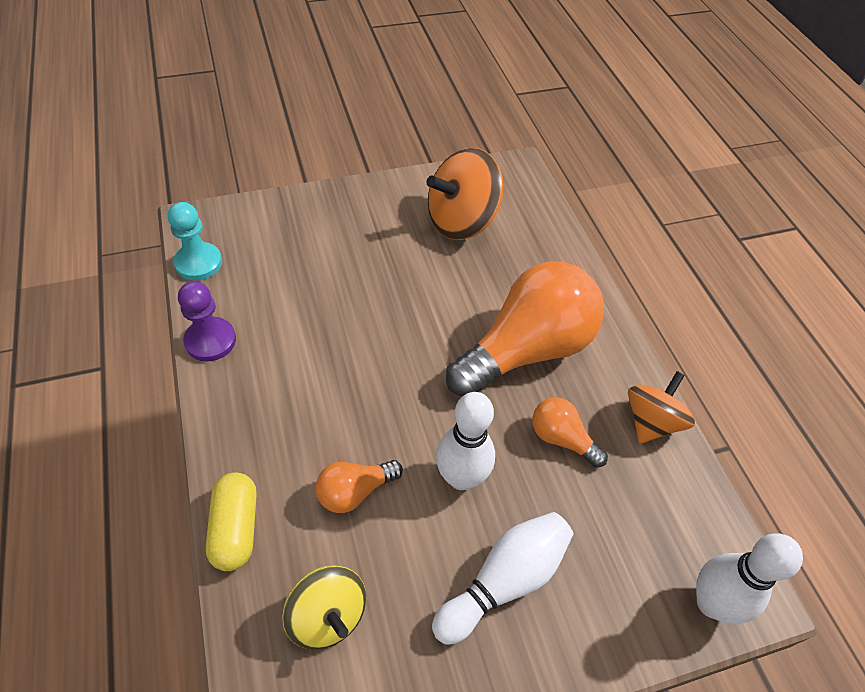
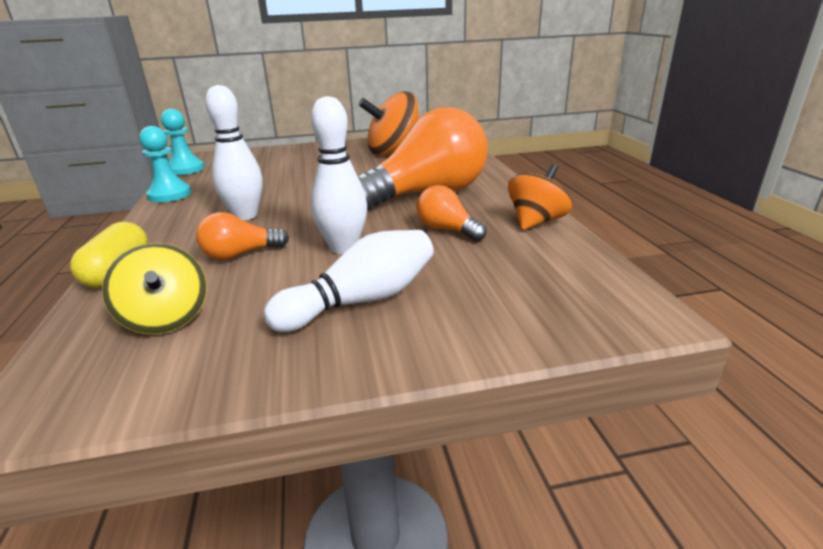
camera: 10 degrees right, 25 degrees down
(210, 341) = (169, 195): purple pawn -> turquoise pawn
(711, 603) = (593, 317): white bowling pin -> white bowling pin (245, 216)

